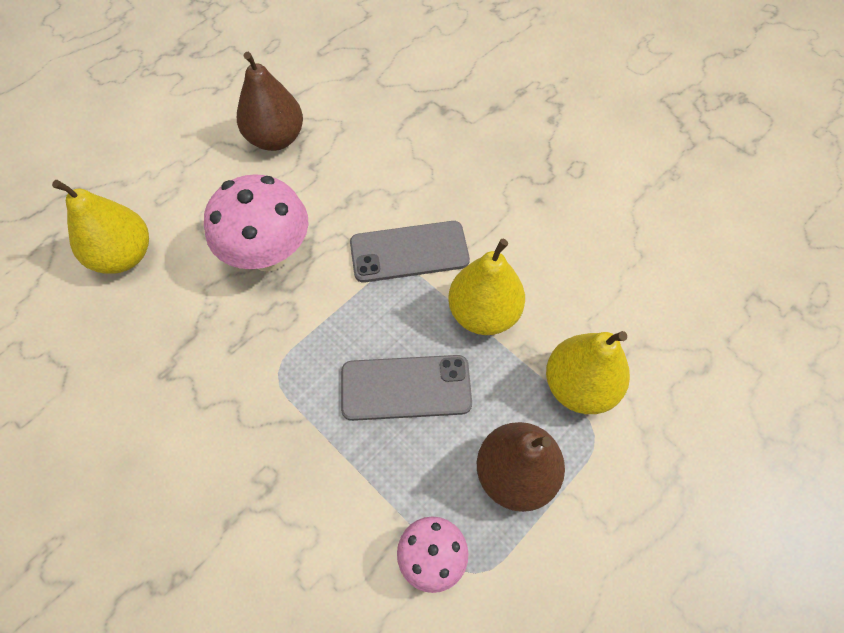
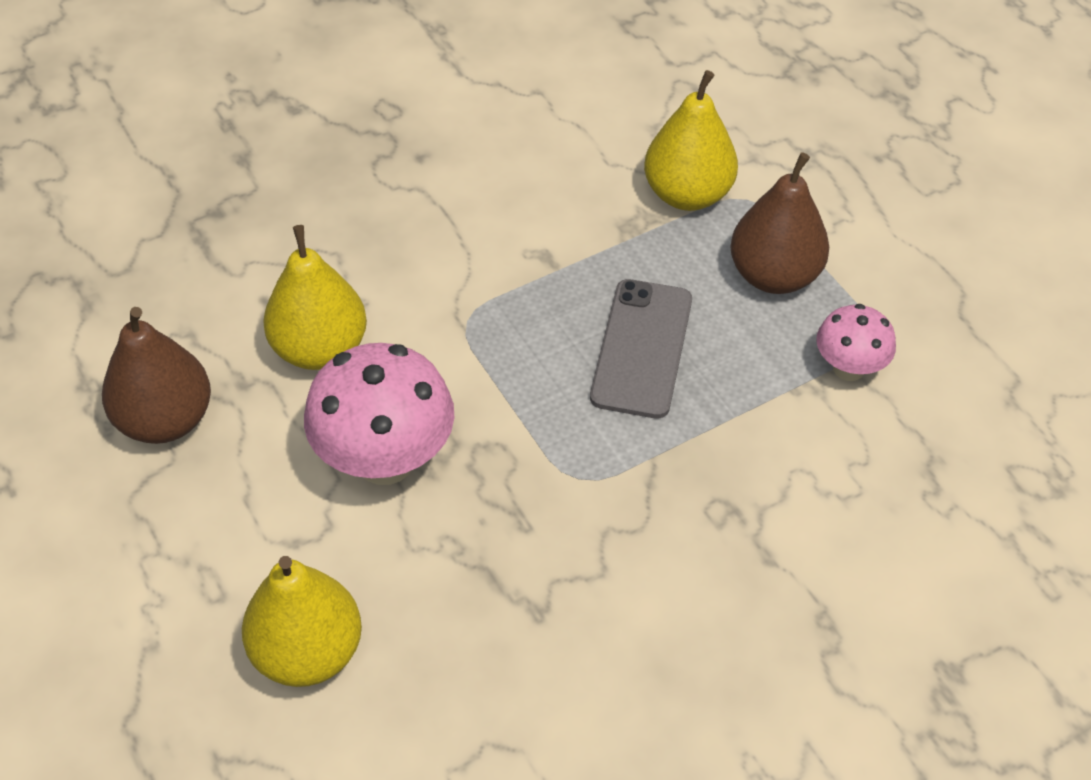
camera: 75 degrees left, 10 degrees down
(409, 252) = (446, 303): grey phone -> none
(483, 313) = (565, 252): yellow pear -> yellow pear (320, 349)

